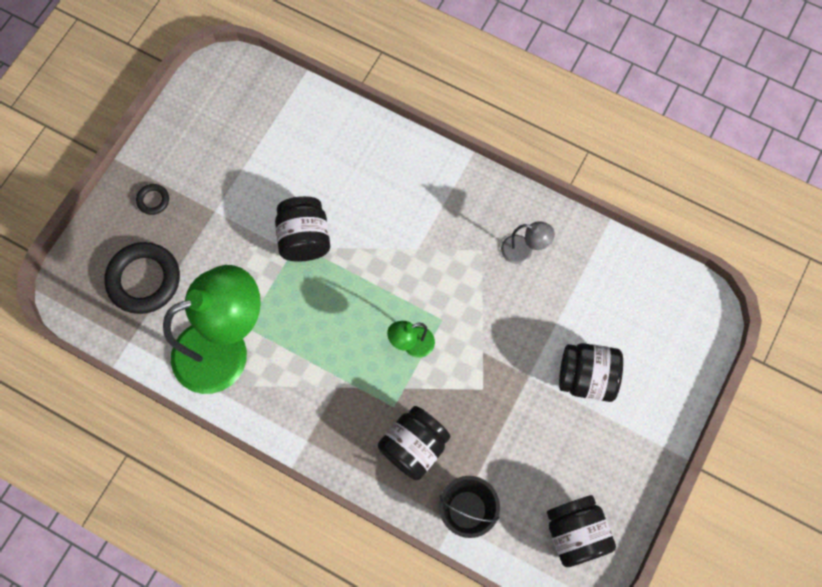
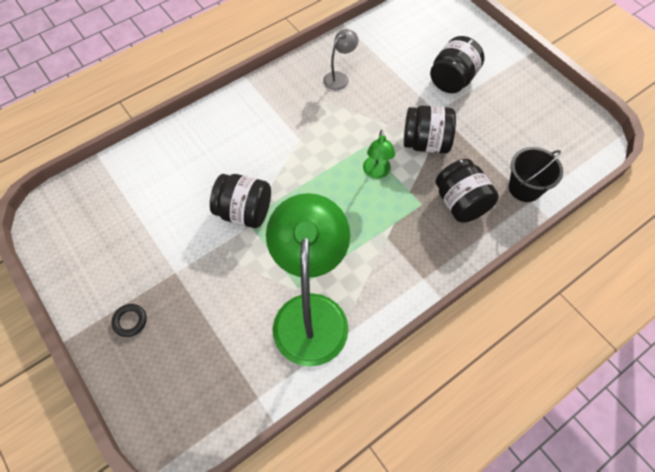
camera: 65 degrees left, 10 degrees down
(144, 280) = (204, 359): black ring -> none
(575, 533) = (564, 130): black jar -> black jar (425, 143)

